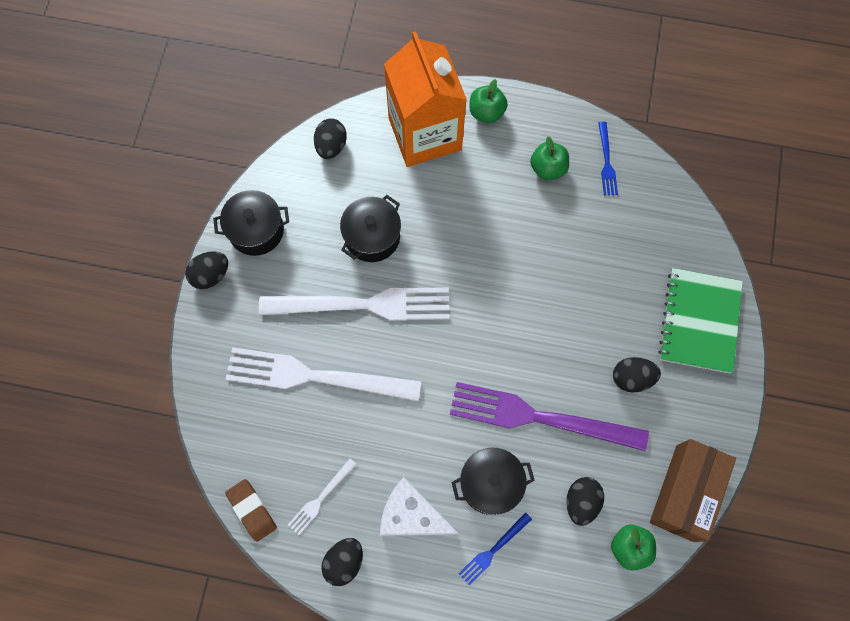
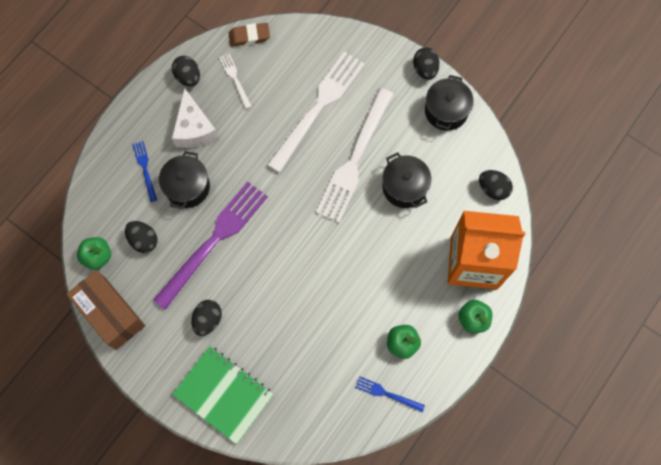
camera: 115 degrees right, 0 degrees up
(412, 515) = (194, 129): white cheese -> white cheese turned 120 degrees clockwise

